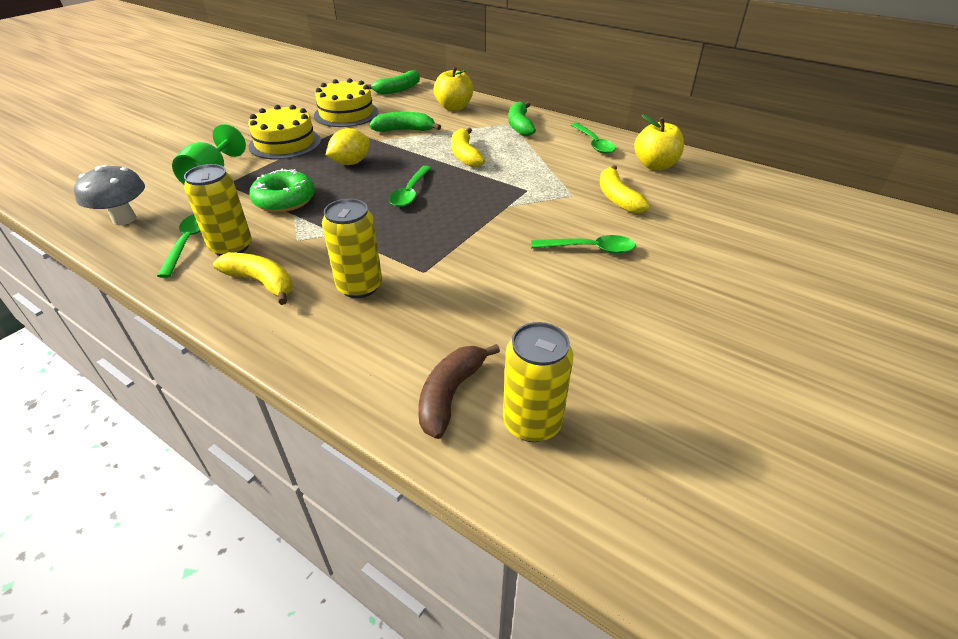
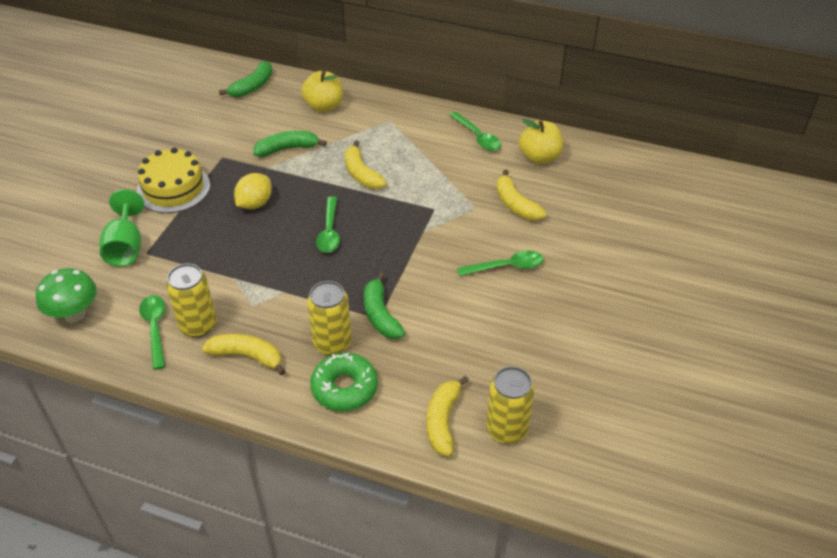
camera: 15 degrees left, 5 degrees up
(124, 219) = (74, 314): grey mushroom -> green mushroom
(284, 200) = (215, 262): green donut -> green donut (344, 388)
(346, 114) = (215, 134): yellow cake -> none
(450, 394) = (443, 421): brown banana -> yellow banana
(520, 126) = (400, 123): green banana -> green banana (380, 315)

